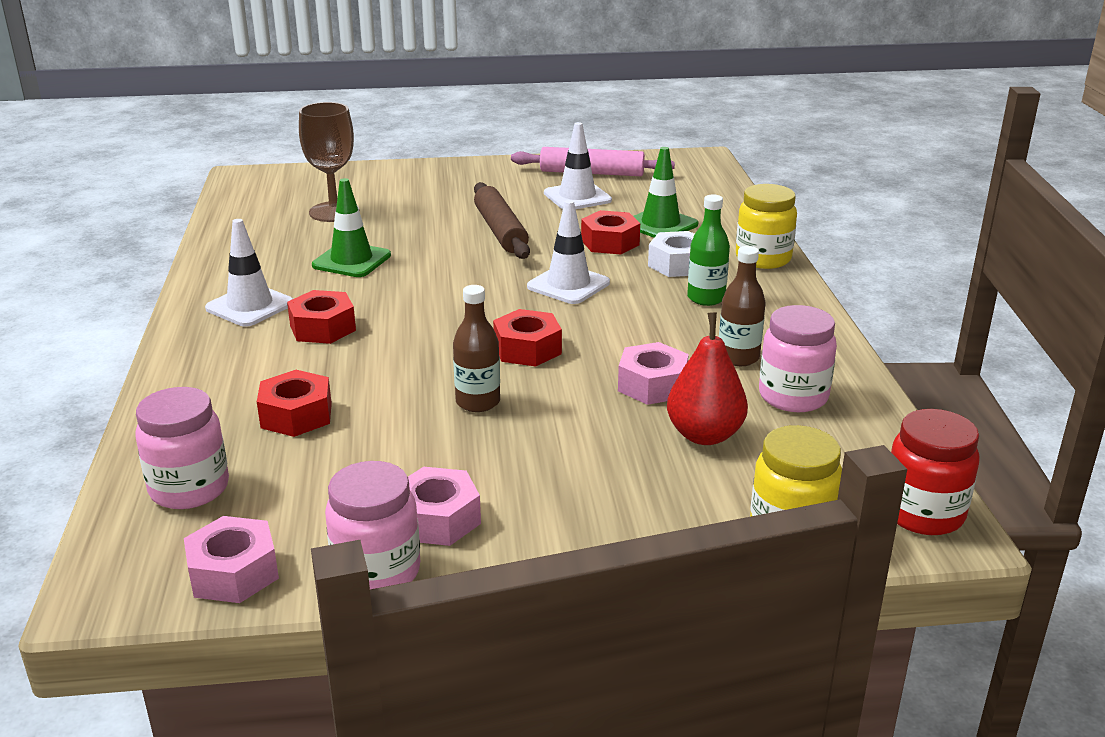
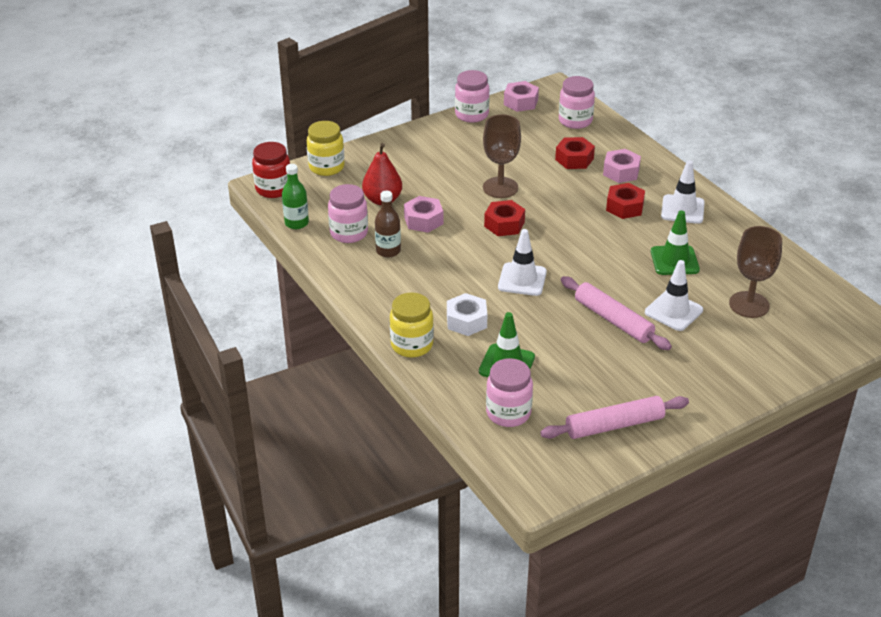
camera: 155 degrees right, 10 degrees up
(437, 519) = (468, 136): pink nut -> pink nut (621, 172)
(478, 402) = (500, 187): brown bottle -> brown goblet
(500, 231) = (613, 320): brown rolling pin -> pink rolling pin
(577, 197) = (596, 382): white traffic cone -> white traffic cone (673, 311)
(610, 242) = (528, 331): red nut -> none
(689, 196) = (508, 413): none -> pink jar
(706, 298) = (430, 293): green bottle -> green bottle (296, 223)

